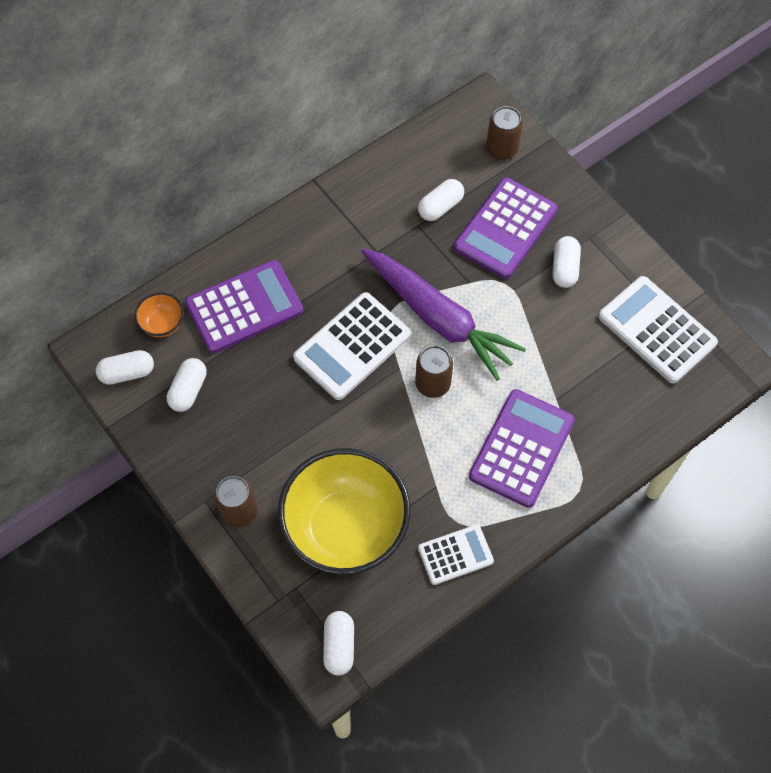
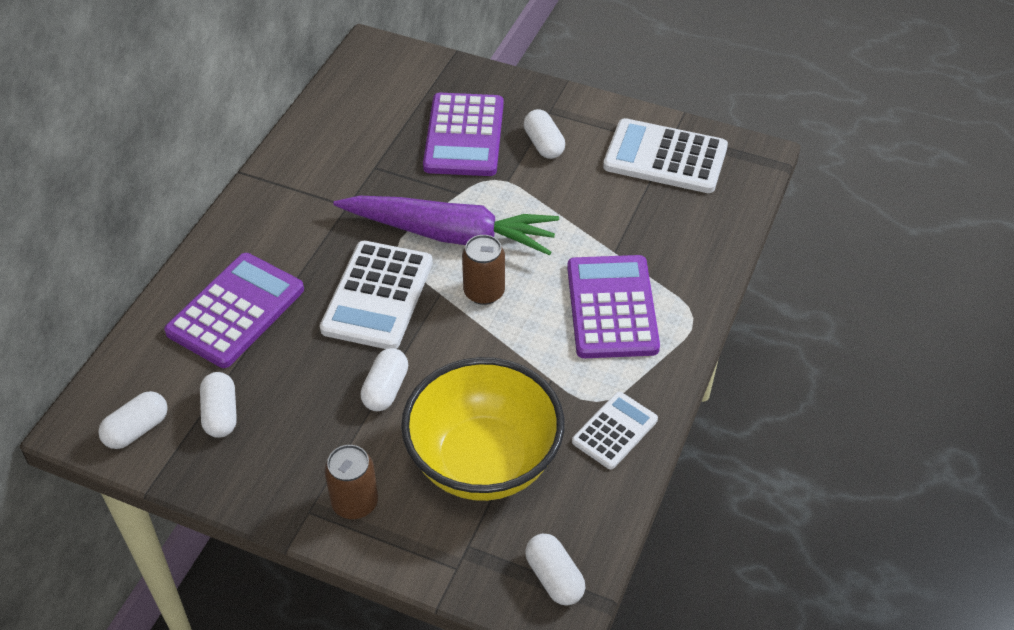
camera: 30 degrees left, 15 degrees down
(162, 324) = (150, 365): orange bowl -> none
(440, 207) = (387, 143): white capsule -> white capsule (385, 389)
(502, 149) = (415, 75): brown can -> none

